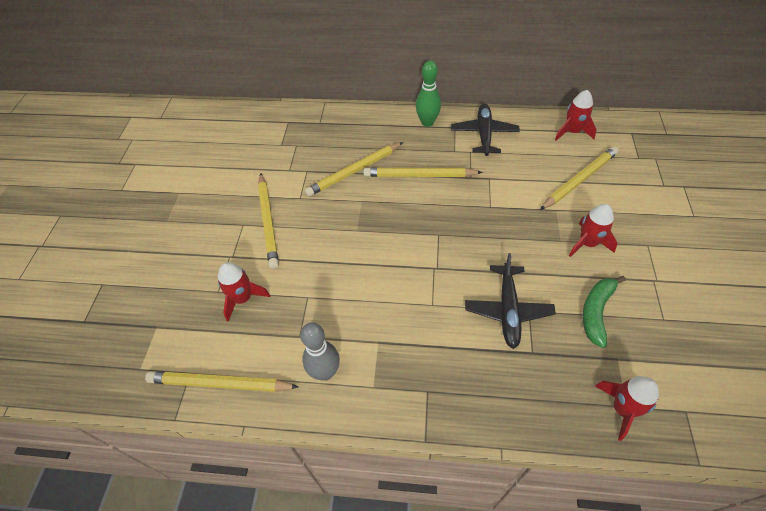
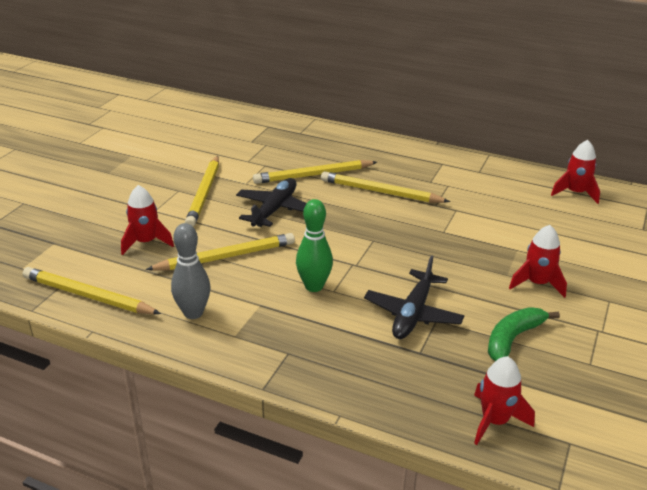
camera: 15 degrees right, 20 degrees down
(427, 122) = (414, 154): green bowling pin -> green bowling pin (314, 286)
(484, 134) = (471, 175): black plane -> black plane (274, 209)
(580, 180) = (560, 232): yellow pencil -> yellow pencil (226, 257)

